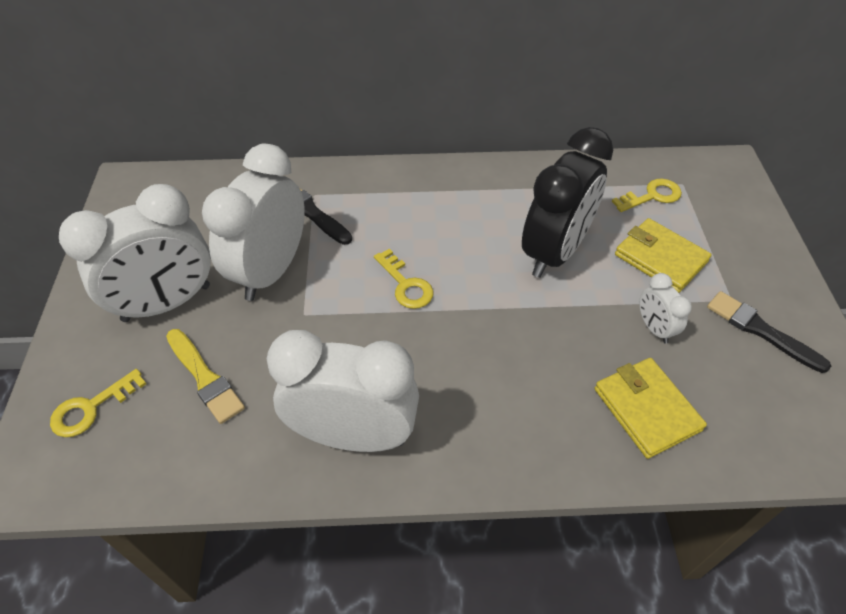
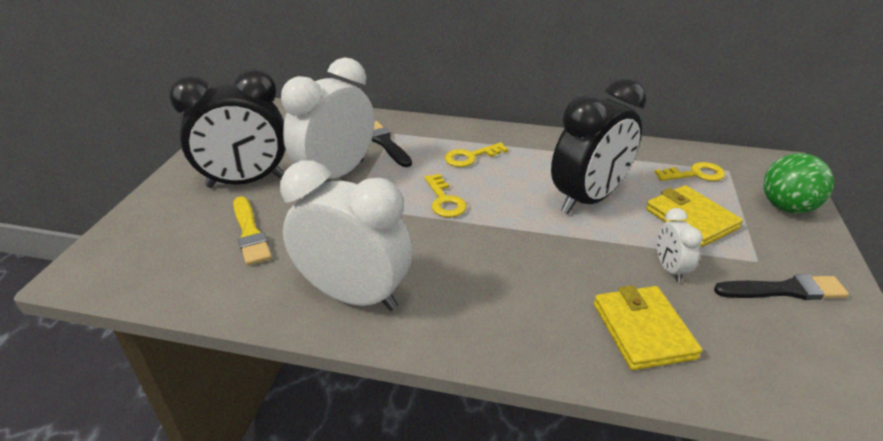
camera: 15 degrees right, 15 degrees down
(91, 408) = (153, 237): yellow key -> yellow key (470, 157)
(167, 303) = (245, 181): white clock -> black clock
(745, 224) = (786, 207): none -> green ball
(760, 330) = (784, 290): black brush -> black brush turned 120 degrees clockwise

